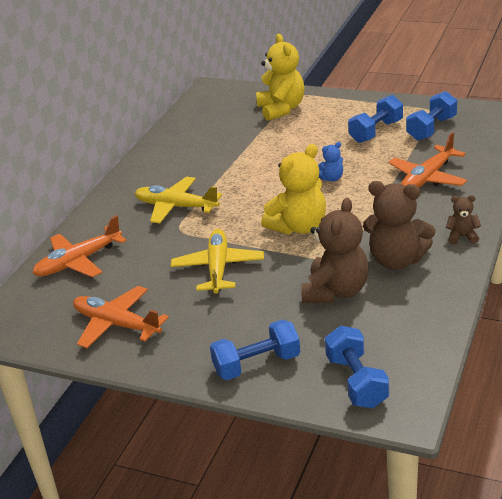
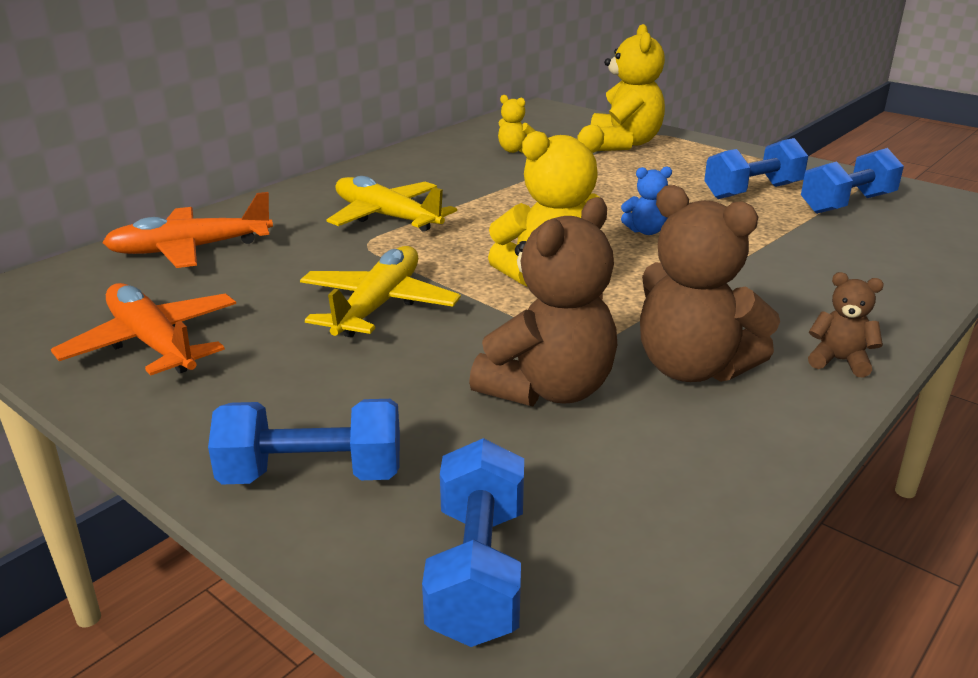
camera: 15 degrees right, 5 degrees down
(216, 132) = (514, 150): none -> yellow teddy bear
(427, 178) = (811, 263): orange plane -> none

